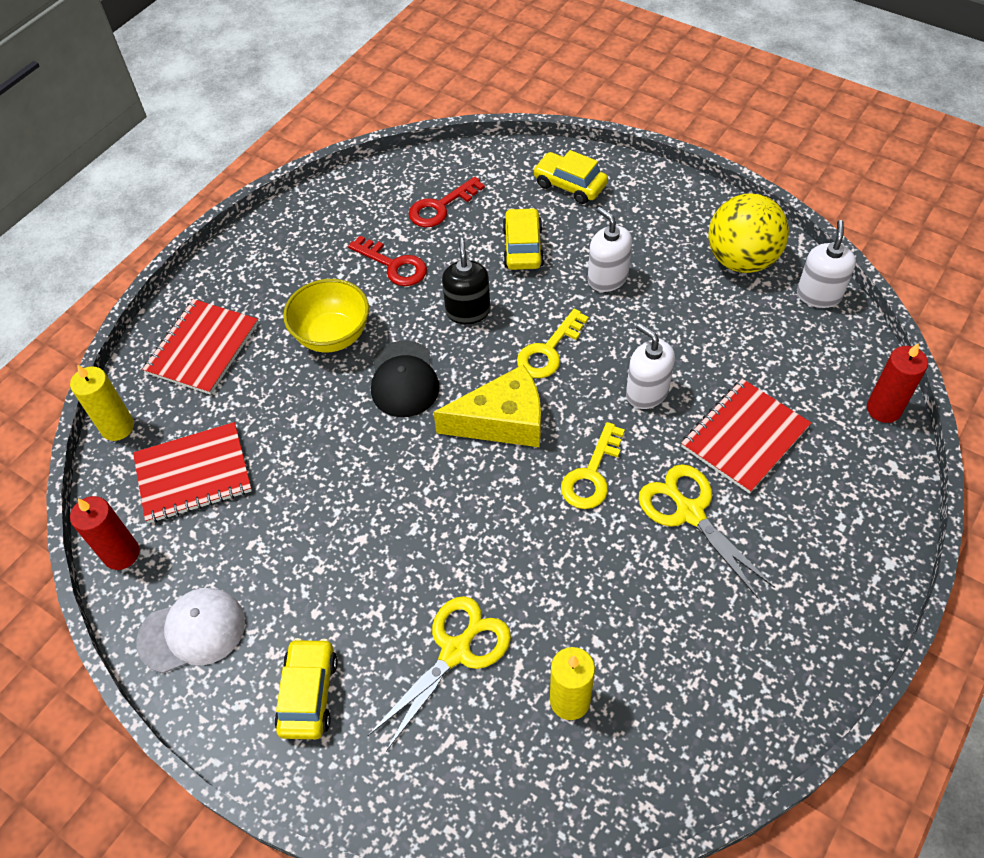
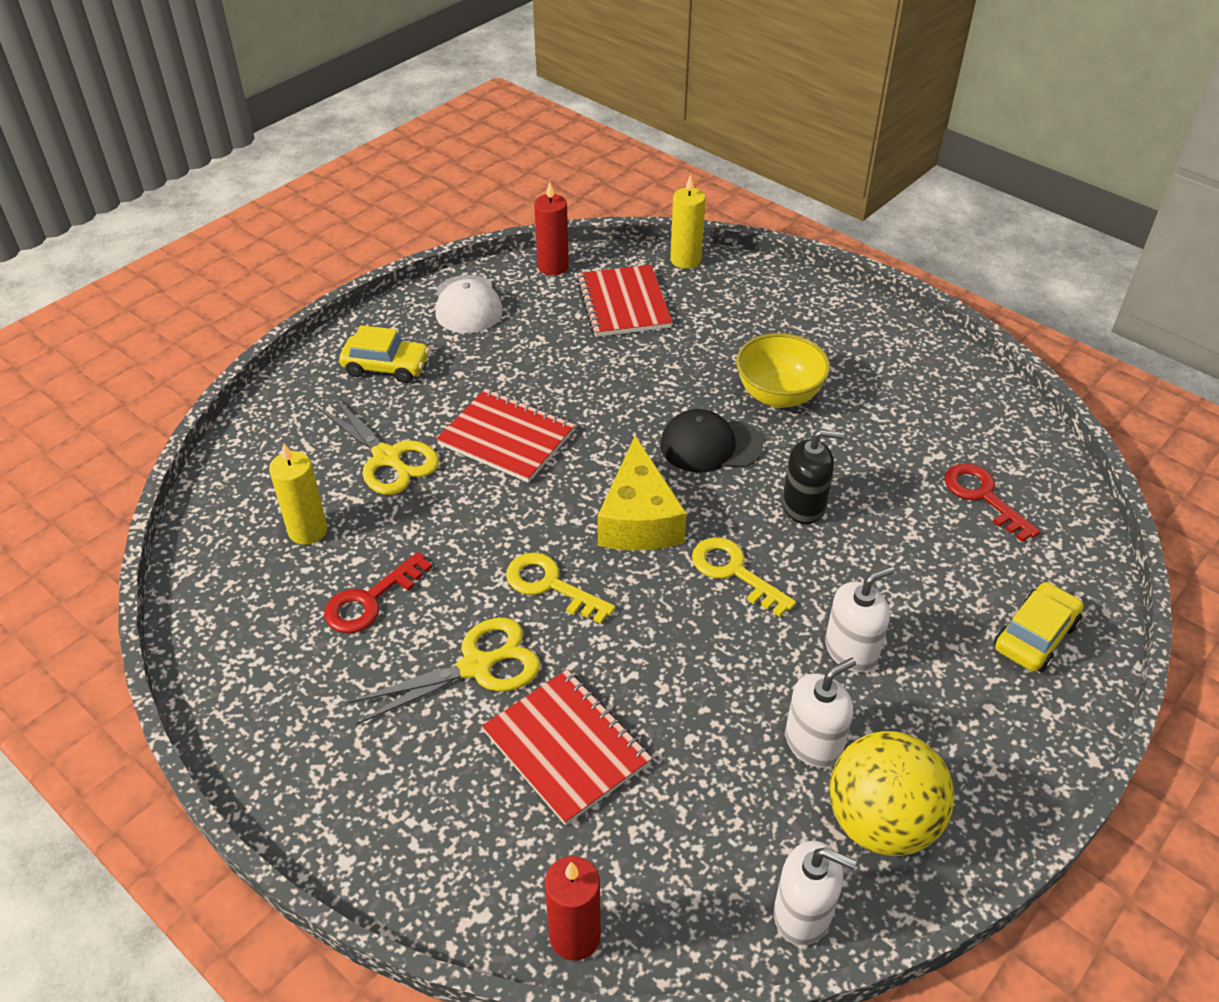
camera: 95 degrees right, 10 degrees down
(202, 348) = (772, 307): red notebook -> red notebook (506, 438)
(394, 265) = (882, 448): red key -> red key (370, 600)
(522, 247) = (910, 569): yellow car -> none
(646, 392) = (655, 658): white soap dispenser -> white soap dispenser (813, 743)

